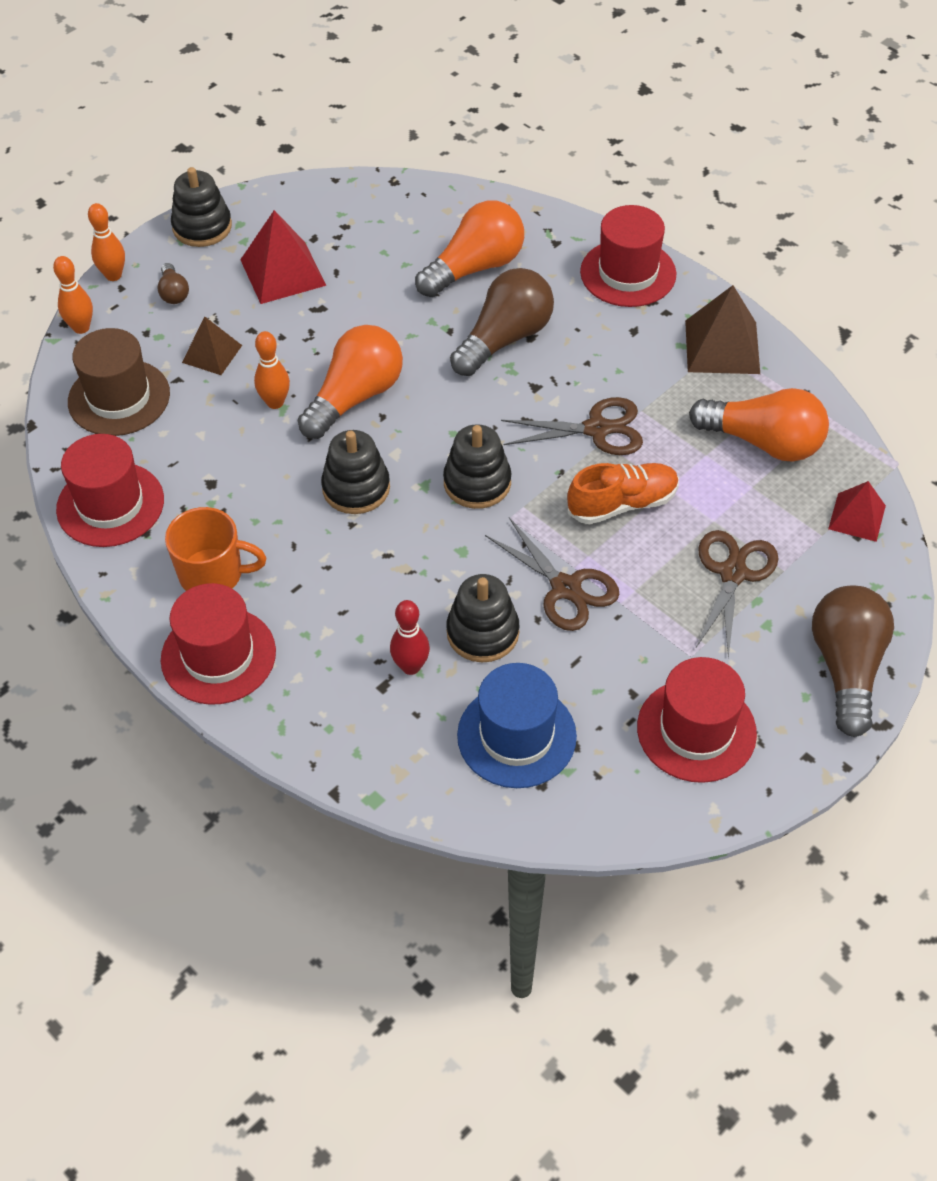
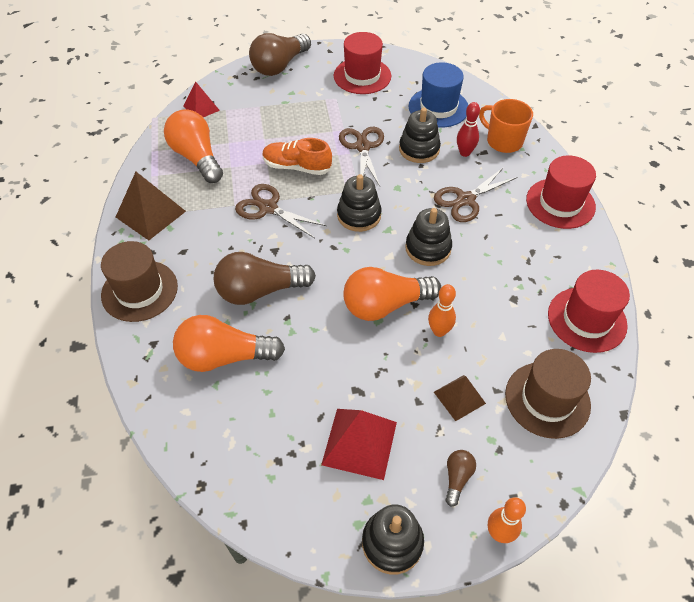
camera: 145 degrees left, 0 degrees up
(81, 328) = (550, 488): orange bowling pin -> none
(213, 574) = (541, 244): orange mug -> orange mug (503, 141)
(628, 273) = (139, 291): red hat -> brown hat
(732, 573) = (282, 116): brown scissors -> brown scissors (465, 200)

